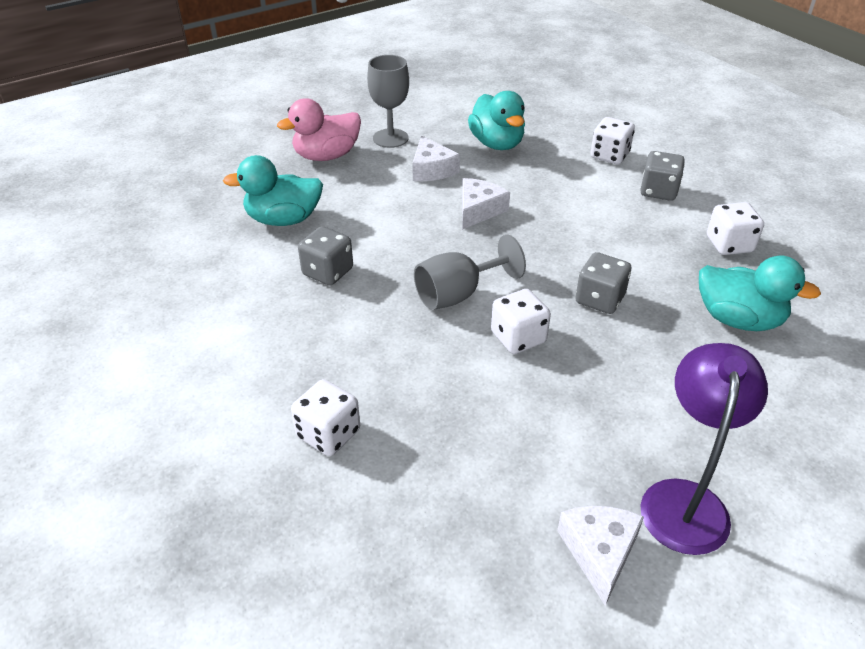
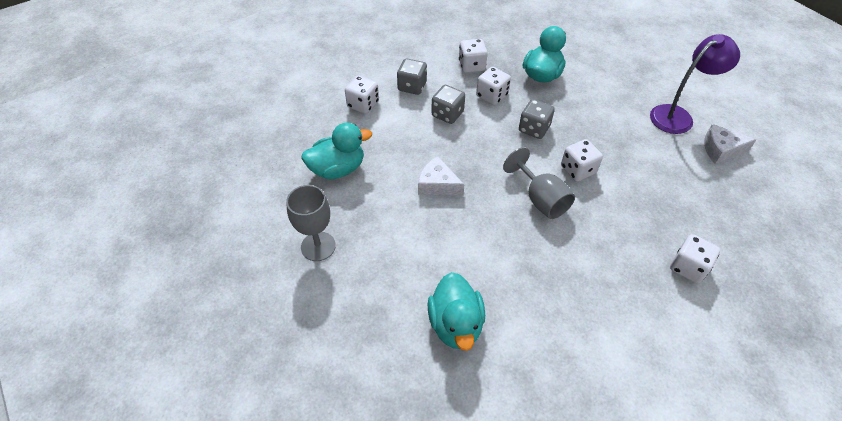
camera: 90 degrees left, 10 degrees up
(326, 156) = (346, 299): pink duck -> none
(328, 272) = (526, 282): grey dice -> grey dice (447, 114)
(432, 169) = (376, 214): white cheese -> none
(663, 261) = (492, 96): none -> white dice
(685, 499) = (678, 116): purple lamp -> purple lamp turned 135 degrees clockwise

